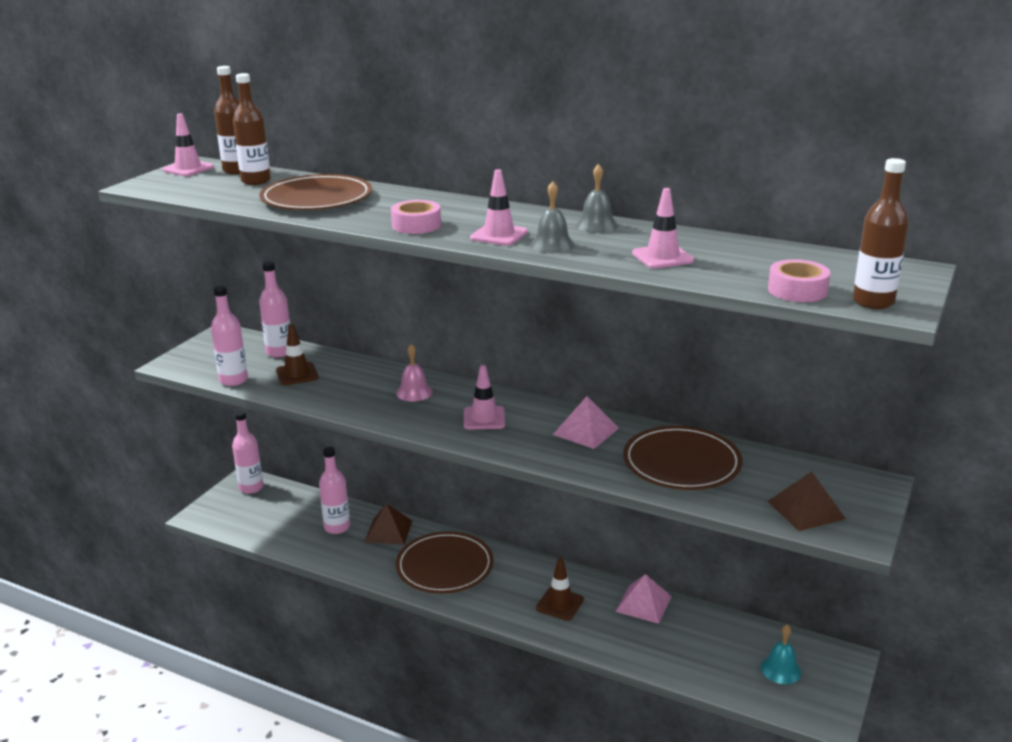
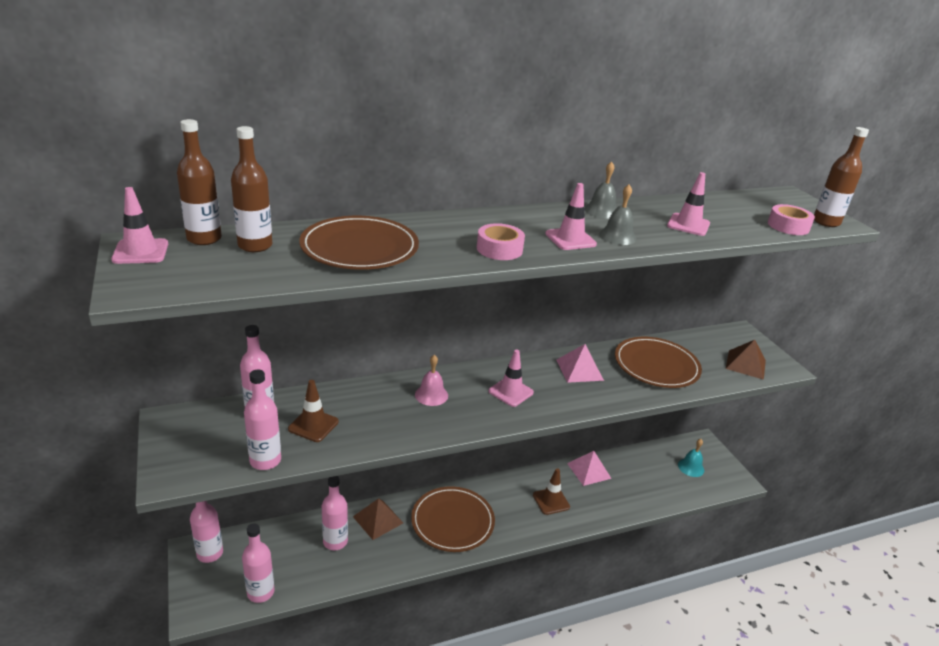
camera: 50 degrees left, 5 degrees up
(247, 529) = (260, 592): none -> pink bottle

